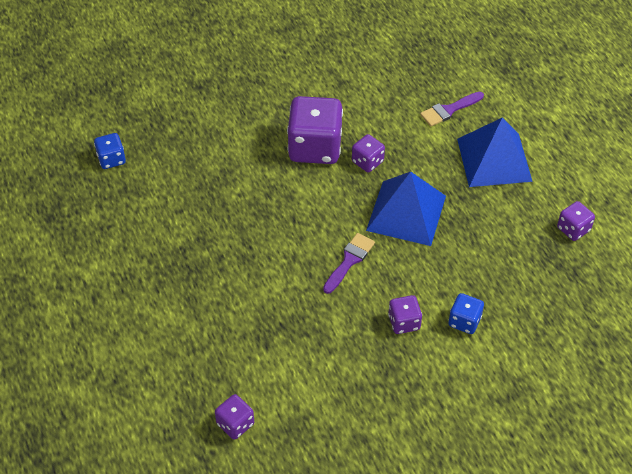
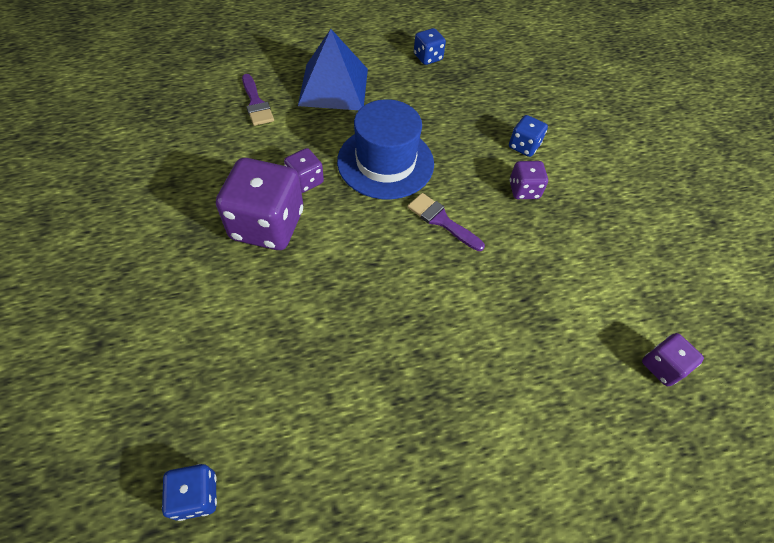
camera: 85 degrees left, 5 degrees up
(406, 213) = (385, 162): blue pyramid -> blue hat
(573, 229) = (428, 57): purple dice -> blue dice

